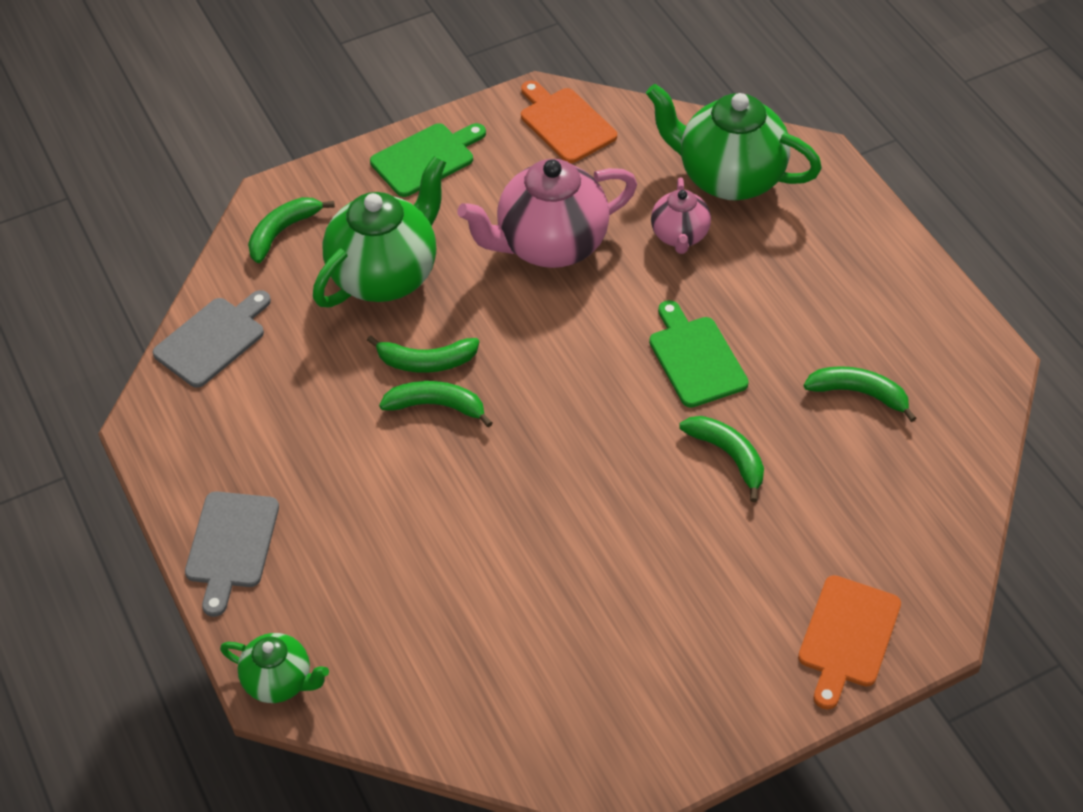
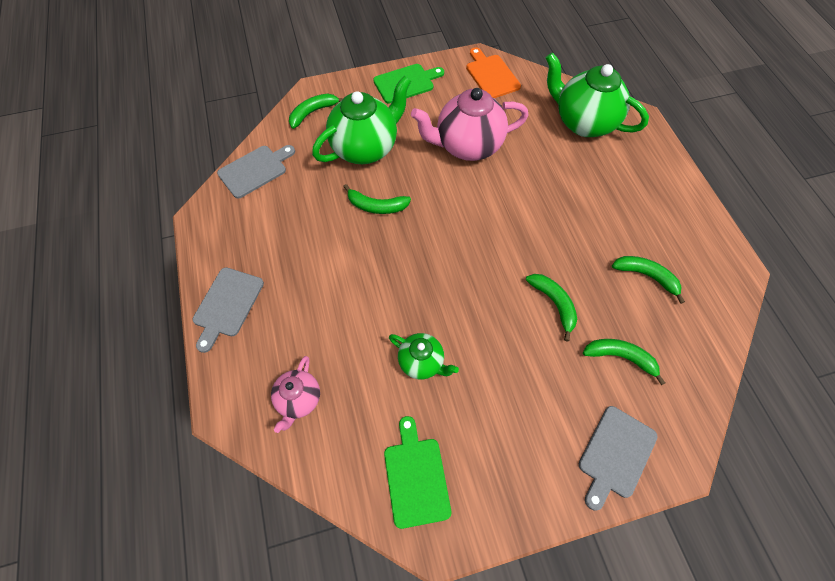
camera: 10 degrees right, 10 degrees up
(279, 681) = (229, 408): green teapot -> green teapot (422, 362)
(437, 406) = (376, 236): green banana -> green banana (620, 357)
(679, 236) = (547, 153): pink teapot -> pink teapot (299, 400)
(695, 358) = (544, 233): green cutting board -> green cutting board (416, 477)
(847, 636) = (615, 454): orange cutting board -> grey cutting board

